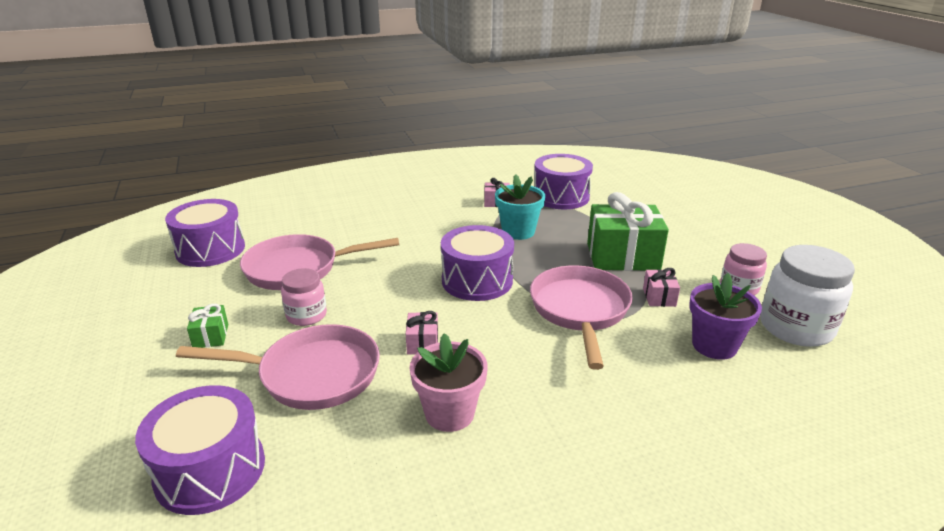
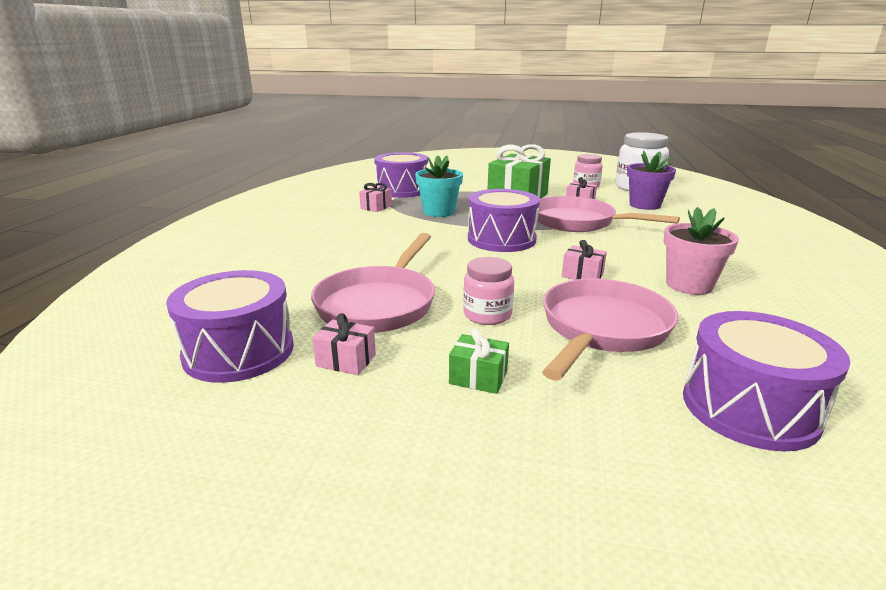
camera: 60 degrees left, 5 degrees down
(213, 284) = (346, 360): none -> pink gift

